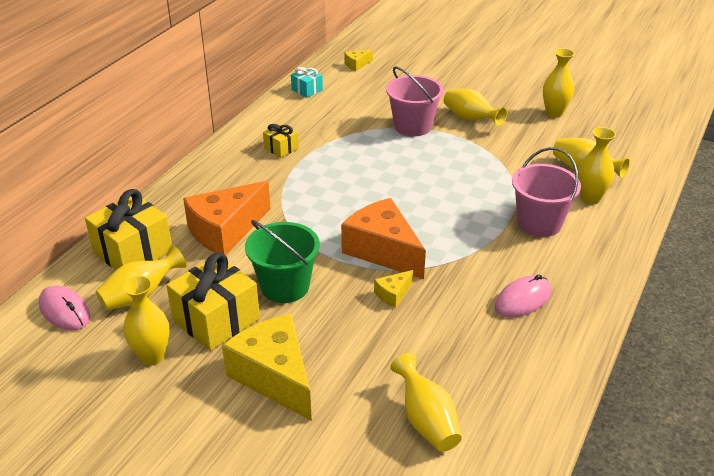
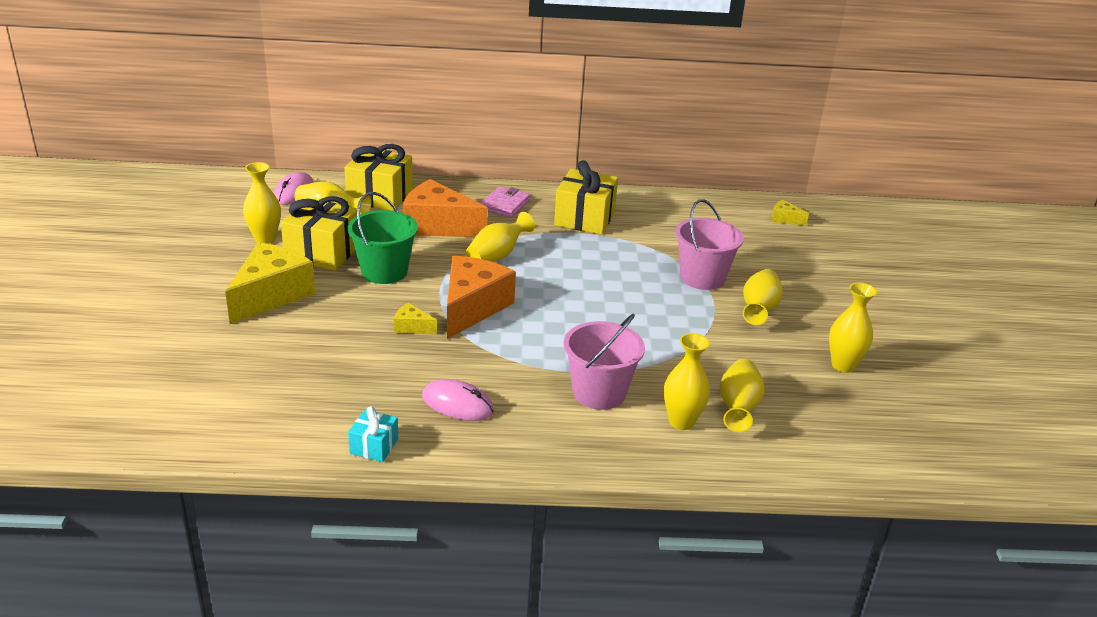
camera: 60 degrees right, 5 degrees down
(221, 182) = (505, 205): none -> pink wallet
(281, 148) = (584, 218): yellow gift -> yellow gift, size x1.93
(307, 90) = (700, 205): turquoise gift -> turquoise gift (374, 446)
(426, 420) = (256, 380): yellow vase -> yellow vase (497, 256)

